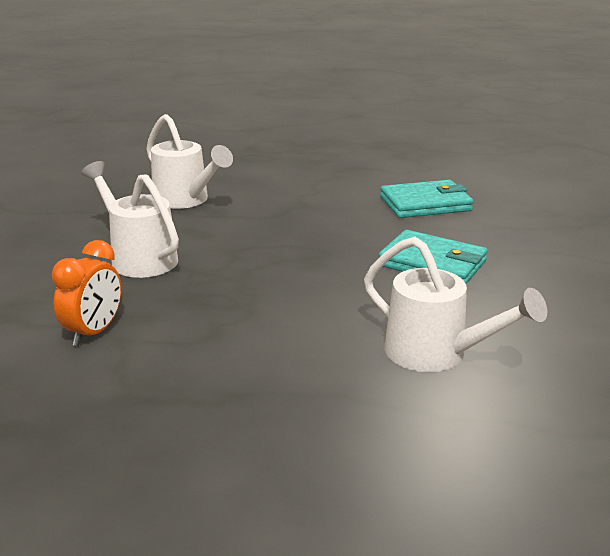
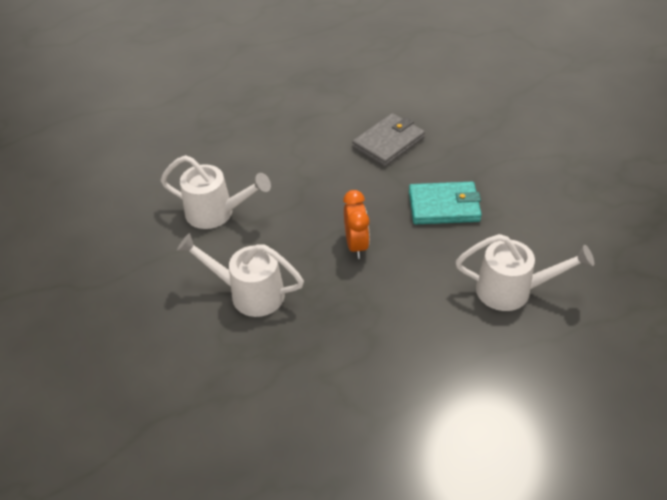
camera: 30 degrees left, 20 degrees up
(93, 333) = (297, 380): orange clock -> orange clock (356, 245)
(425, 204) = (388, 143): turquoise wallet -> grey wallet

